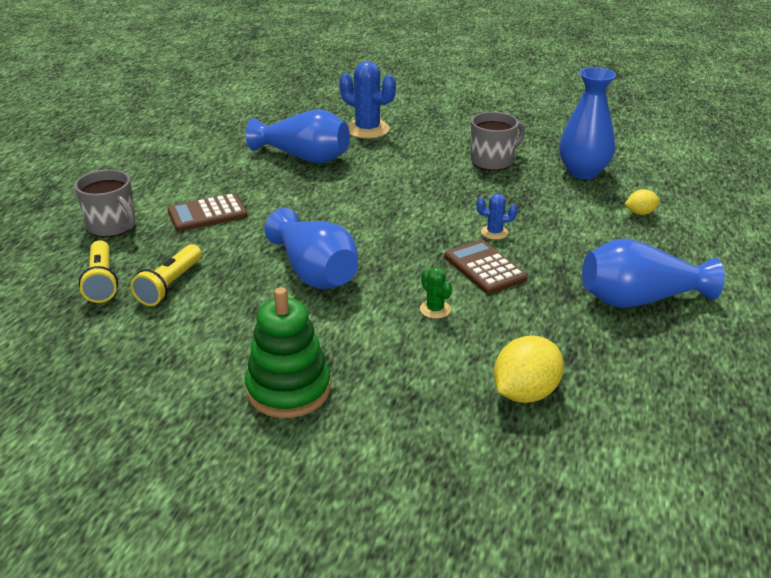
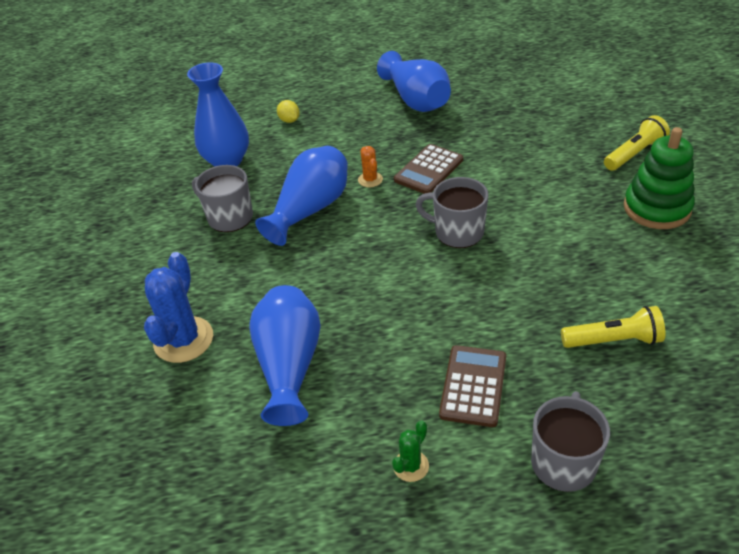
camera: 110 degrees left, 10 degrees up
(101, 282) = (657, 398): yellow flashlight -> yellow flashlight (634, 154)
(207, 214) = (473, 386): brown calculator -> brown calculator turned 120 degrees counterclockwise
(314, 272) = (511, 255): blue vase -> blue vase (310, 209)
(373, 255) = (457, 232): none -> grey mug
(435, 309) = (504, 176): green cactus -> green cactus (411, 466)
(494, 232) = (370, 180): blue cactus -> orange cactus
(525, 393) = (556, 118): yellow lemon -> none

